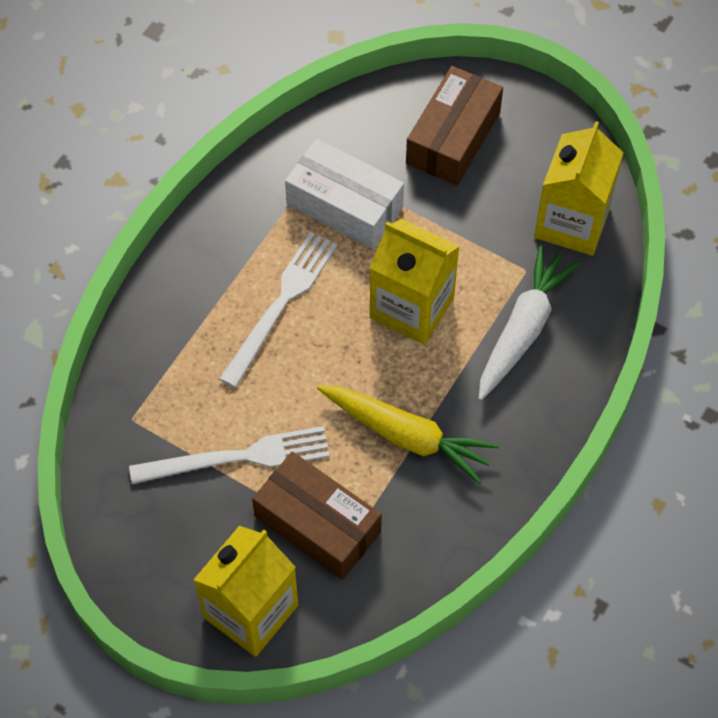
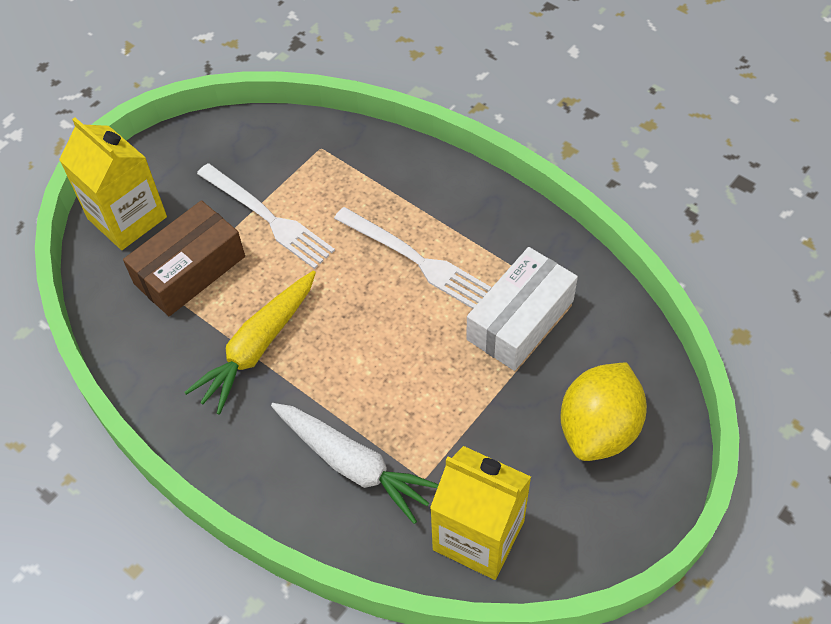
camera: 100 degrees right, 5 degrees down
(238, 457) = (267, 217): white fork -> white fork turned 45 degrees counterclockwise
(412, 307) = (395, 366): yellow carton -> none
(453, 138) = (599, 429): brown box -> yellow lemon

